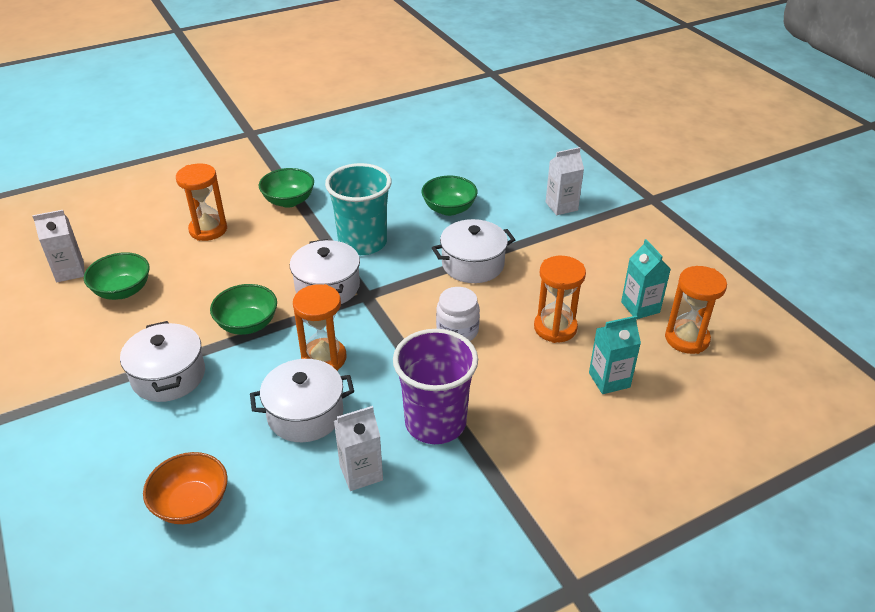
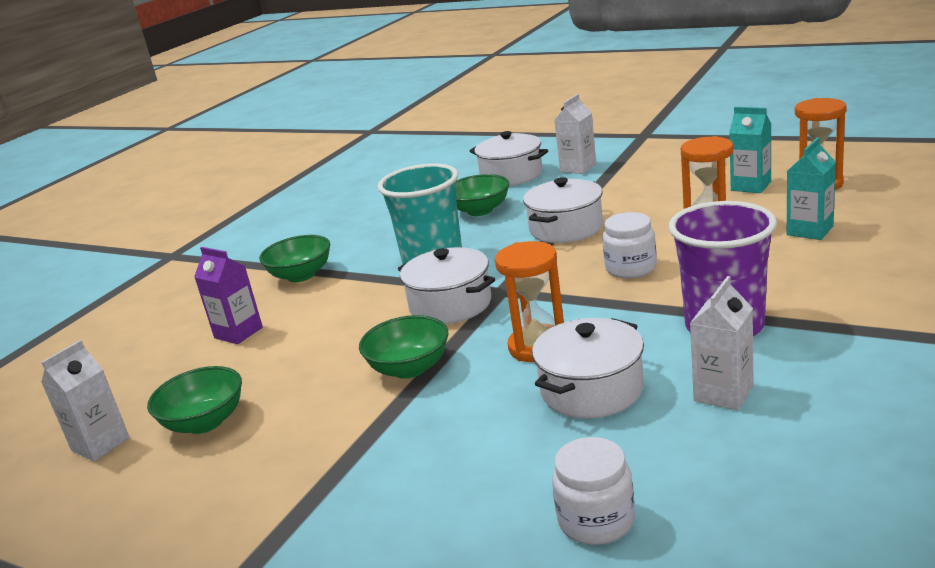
camera: 30 degrees left, 15 degrees down
(168, 376) = (384, 449): white pot -> white pot (511, 175)
(191, 504) = (596, 520): orange bowl -> white jar
(208, 230) = (238, 333): orange hourglass -> purple carton

